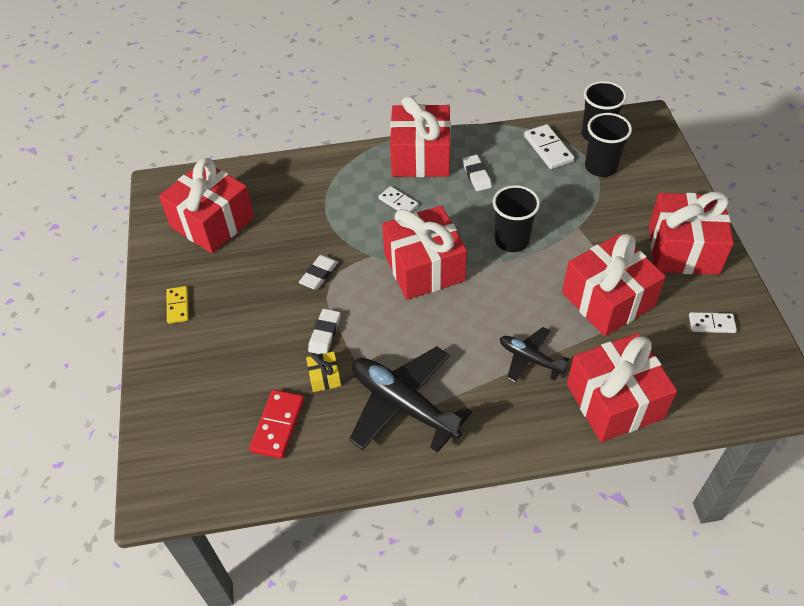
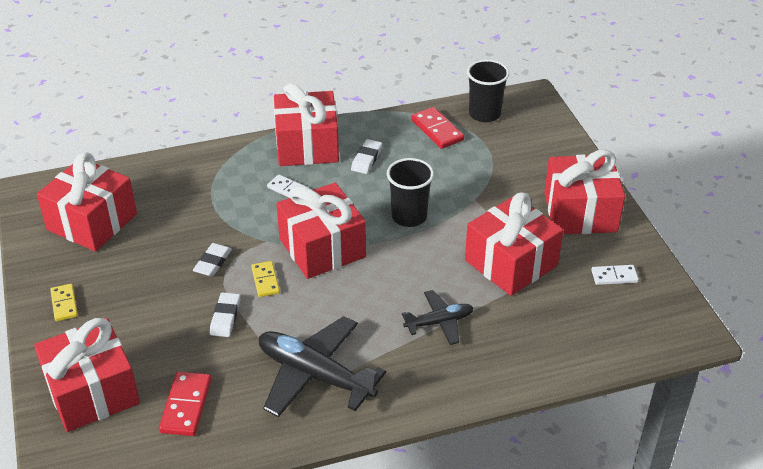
camera: 10 degrees left, 10 degrees down
(324, 377) = (230, 357): yellow gift -> none
(366, 298) = (265, 280): none -> yellow domino
(476, 175) = (366, 159): white eraser -> white eraser turned 45 degrees clockwise
(530, 359) = (439, 322): black plane -> black plane turned 135 degrees clockwise
(548, 149) = (437, 130): white domino -> red domino
(600, 167) = (491, 143): black cup -> none
(614, 401) = (527, 353): red gift -> red gift (92, 392)

